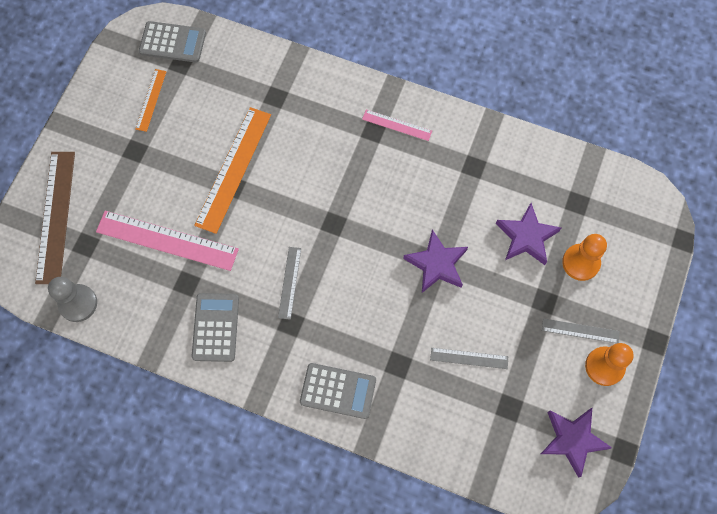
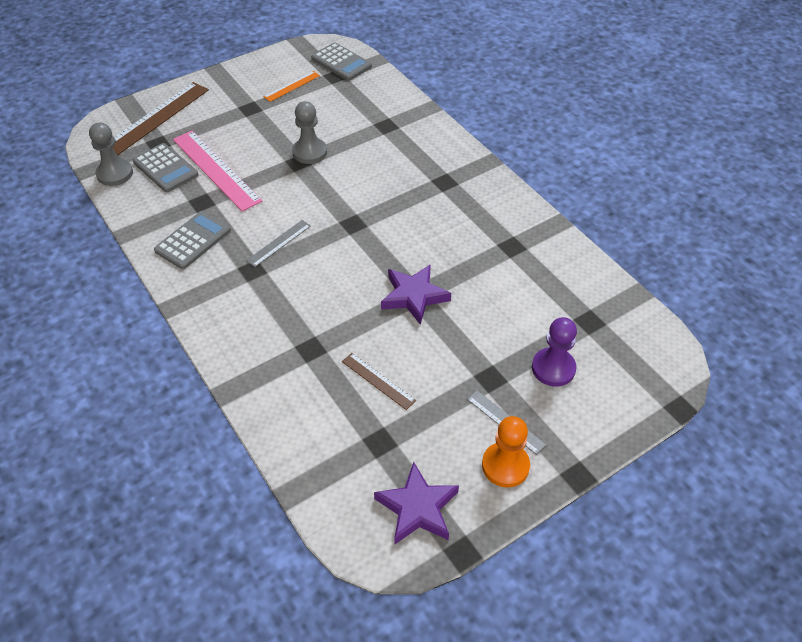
camera: 35 degrees right, 20 degrees down
(233, 169) = (310, 152): orange ruler -> grey pawn
(338, 391) = (242, 337): grey calculator -> grey calculator (165, 168)
(397, 125) = (468, 187): pink ruler -> none
(469, 358) = (378, 381): grey ruler -> brown ruler
(526, 237) = (516, 320): purple star -> none
(580, 263) = (553, 368): orange pawn -> purple pawn

